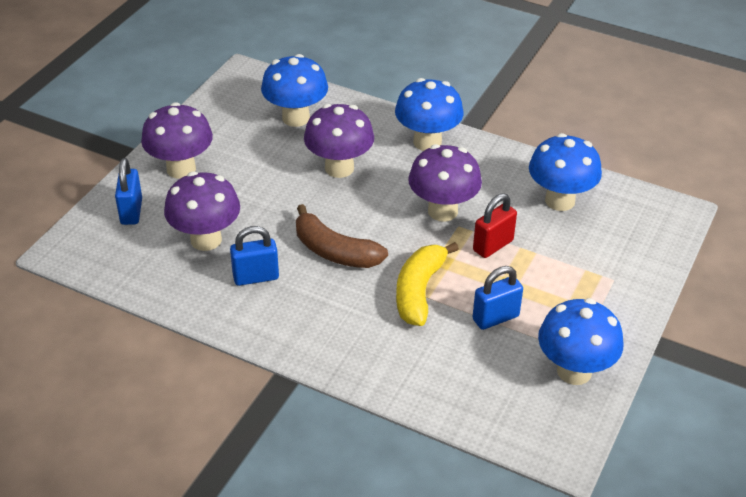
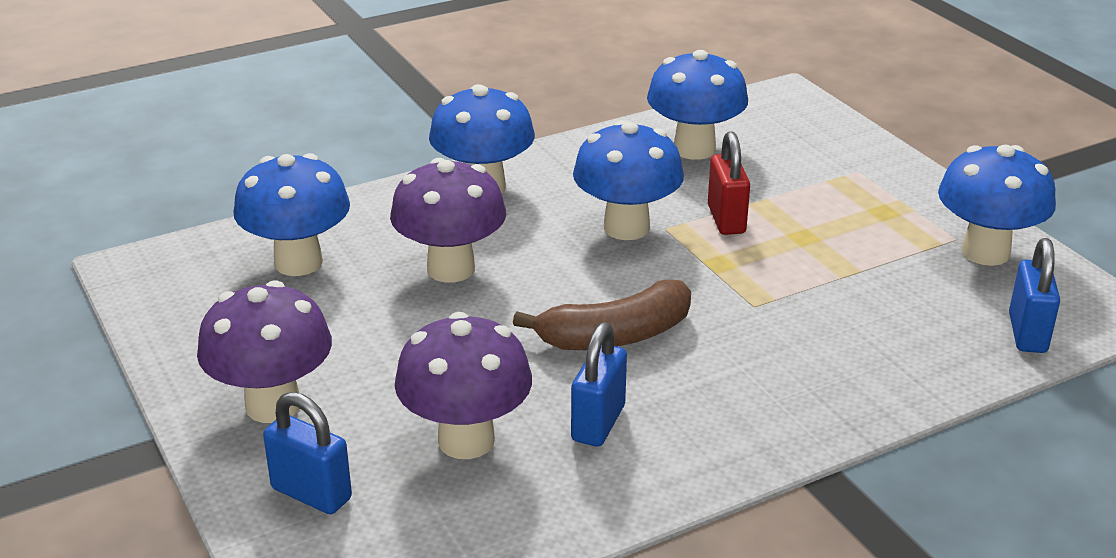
camera: 55 degrees left, 10 degrees down
(419, 291) = (757, 301): yellow banana -> none
(442, 211) = (626, 228): purple mushroom -> blue mushroom
(495, 318) = (854, 267): blue padlock -> blue padlock (1027, 333)

